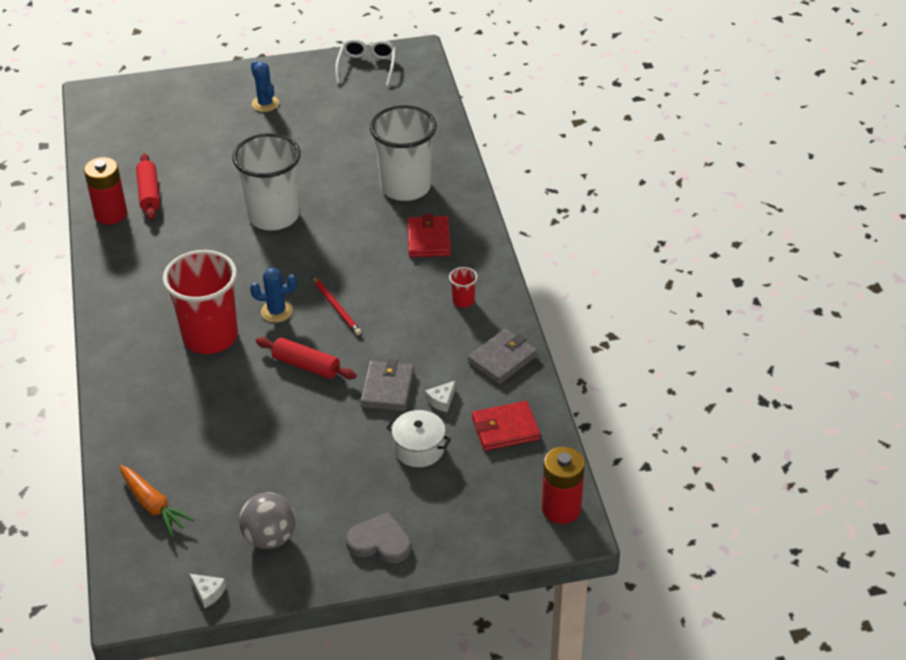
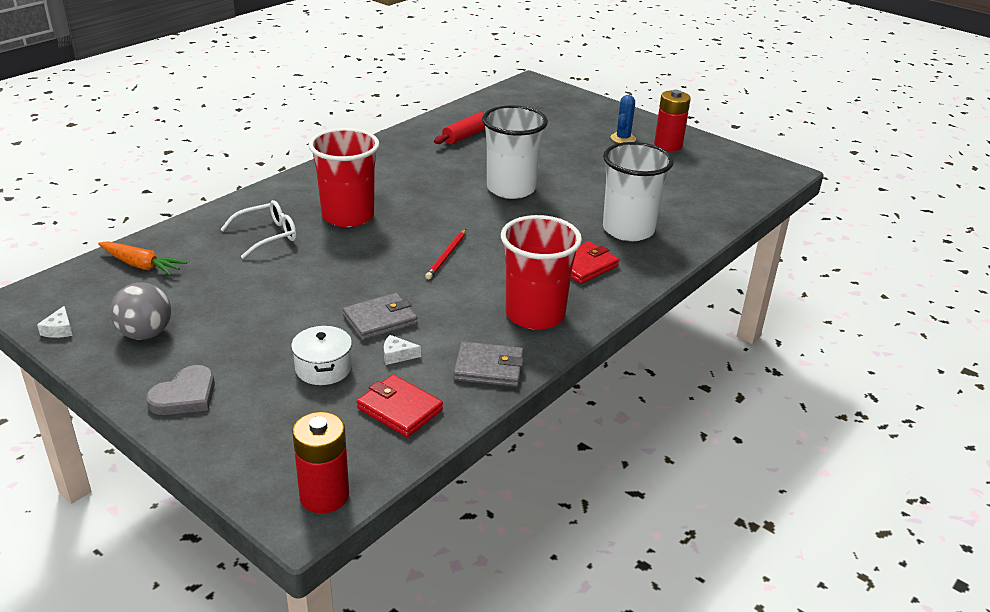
camera: 50 degrees right, 10 degrees down
(111, 214) = (426, 131): red battery -> red battery (668, 145)
(153, 505) = (141, 265): orange carrot -> orange carrot turned 75 degrees counterclockwise
(276, 311) = (409, 232): blue cactus -> none
(306, 365) = (363, 269): red rolling pin -> none
(367, 67) = (732, 159): white glasses -> white glasses (267, 236)
(380, 542) = (185, 395): grey heart -> grey heart turned 60 degrees clockwise
(463, 301) = (535, 314): red cup -> red cup, size x2.48

